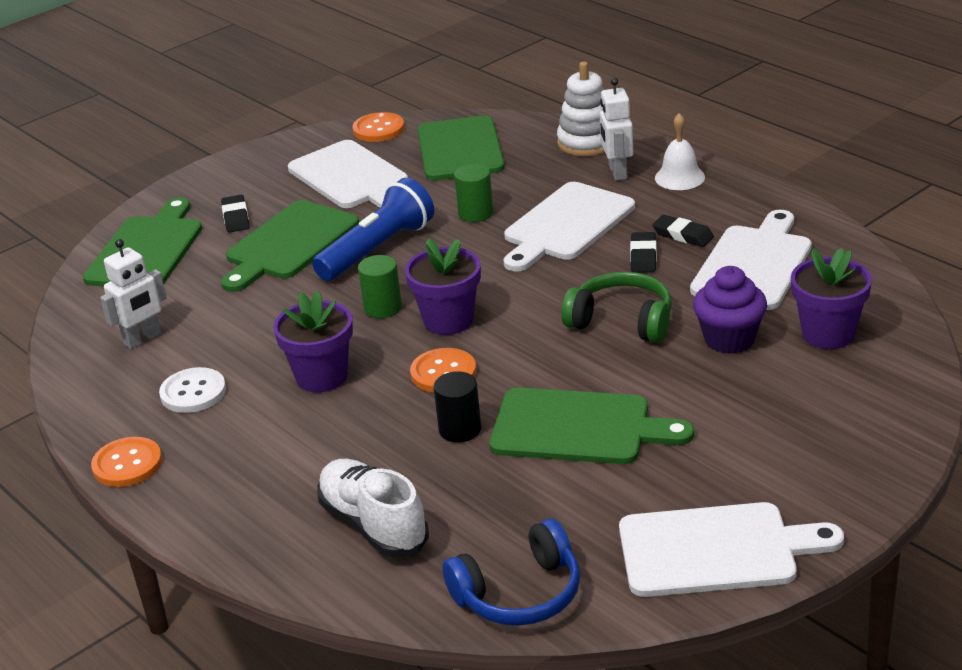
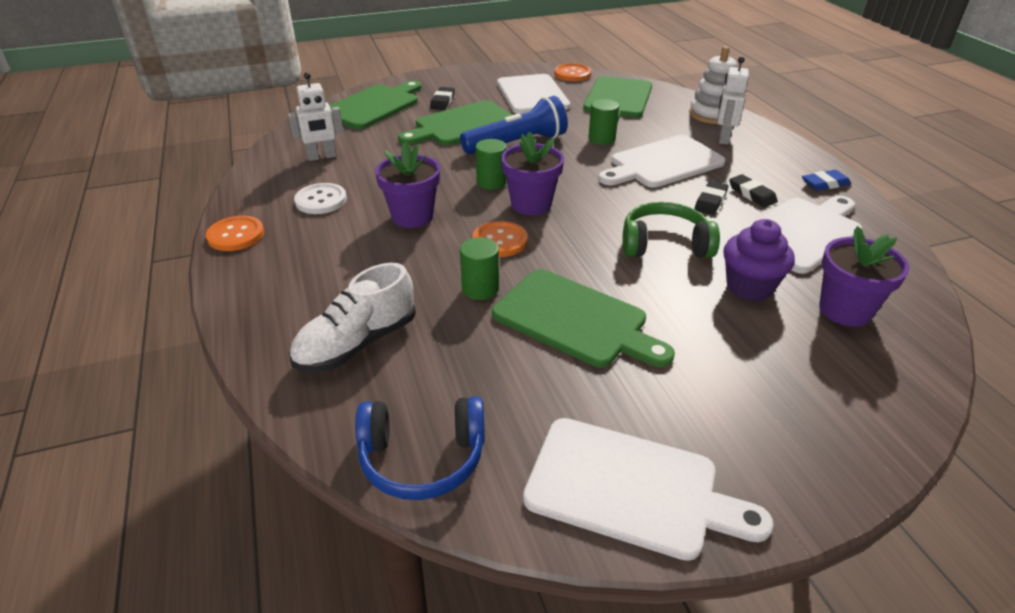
camera: 20 degrees right, 5 degrees up
(373, 524) = (357, 344): white shoe -> white shoe turned 120 degrees counterclockwise
(460, 429) = (480, 289): black cylinder -> green cylinder
(622, 321) = (664, 244): green headphones -> green headphones turned 45 degrees counterclockwise
(679, 177) = (771, 153): white bell -> none
(753, 199) = (825, 184): none -> blue eraser

